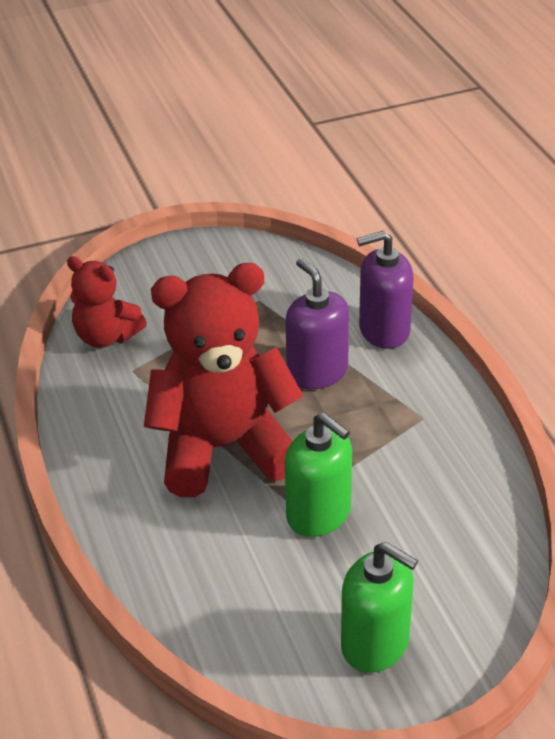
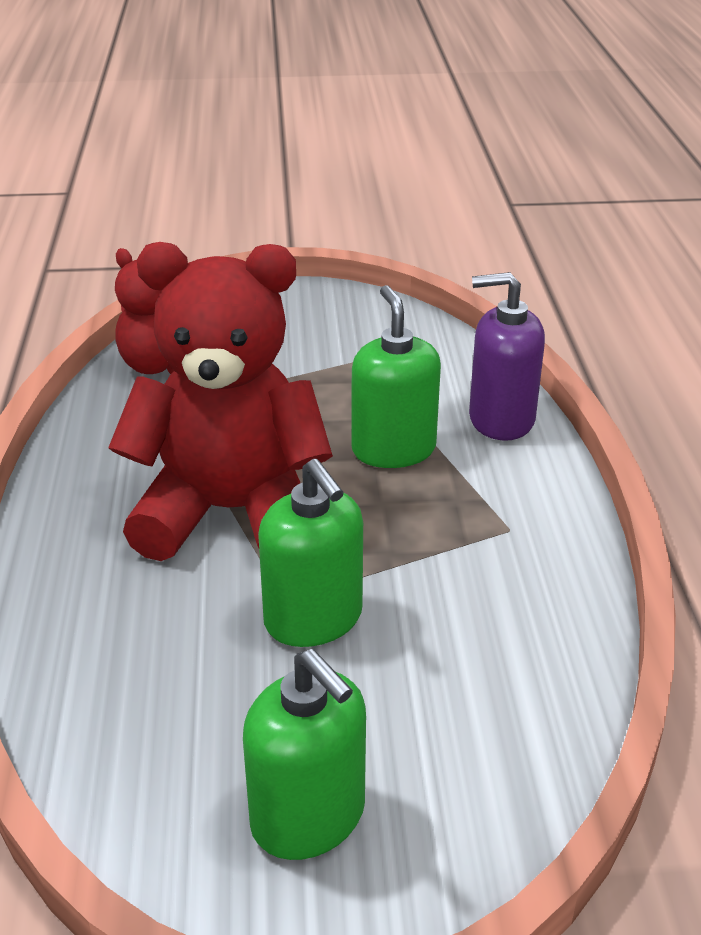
camera: 15 degrees right, 5 degrees down
(317, 372) = (393, 449): purple soap dispenser -> green soap dispenser

